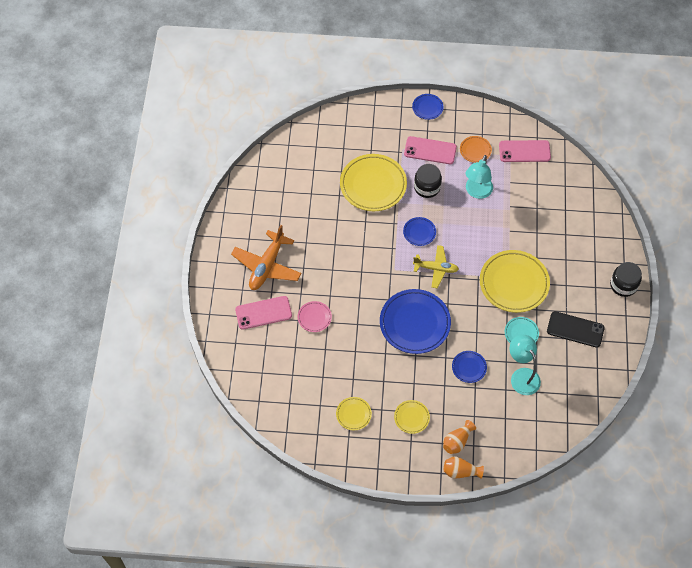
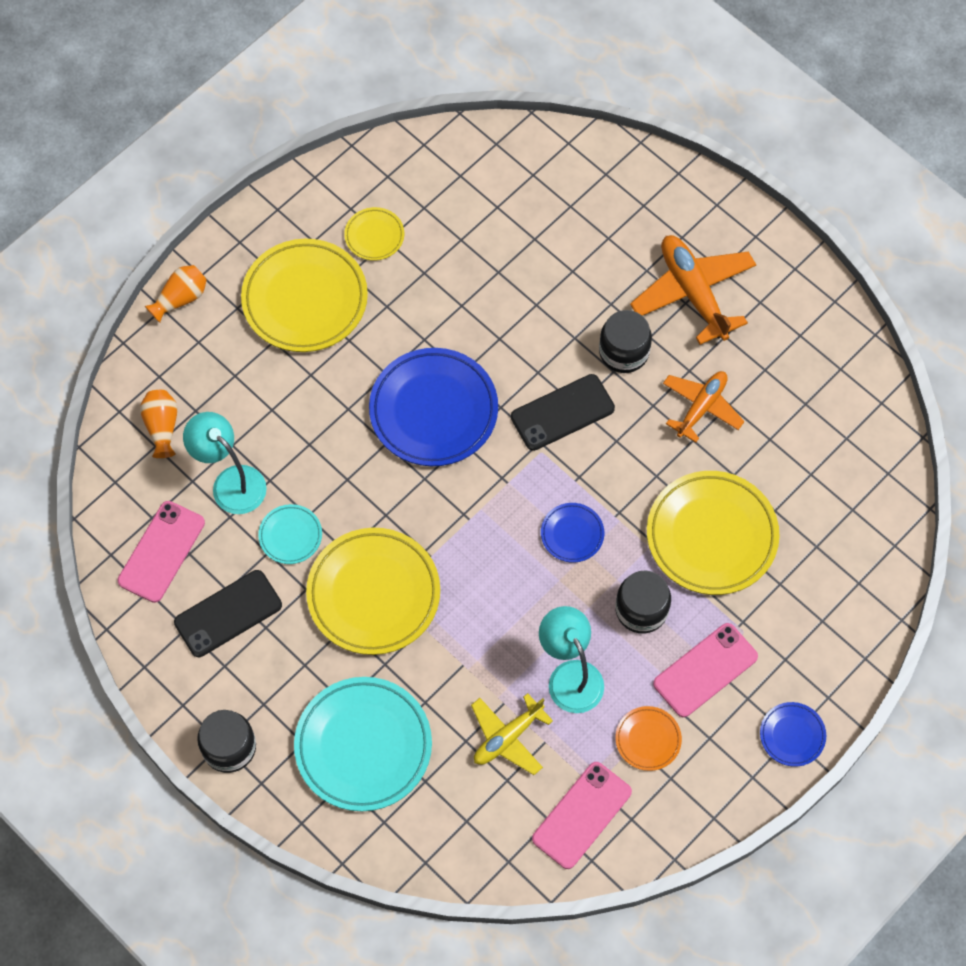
camera: 130 degrees right, 5 degrees up
(263, 313) = (621, 237): pink phone -> pink phone (161, 552)
(314, 317) = (557, 293): pink plate -> none
(319, 226) = (701, 407): none -> orange plane
(319, 272) = (624, 352): none -> black jar
(369, 274) = (562, 412): none -> black phone
(411, 417) = (305, 299): yellow plate -> yellow plate, size x2.07
(436, 268) = (493, 507): yellow plane -> yellow plane (508, 737)
(457, 441) = (222, 327): orange vase -> orange vase (162, 427)
(469, 367) = (306, 425): blue plate -> none
(522, 376) = (231, 482): turquoise lamp -> turquoise lamp turned 150 degrees counterclockwise
(574, 240) = (363, 746): none -> turquoise plate

